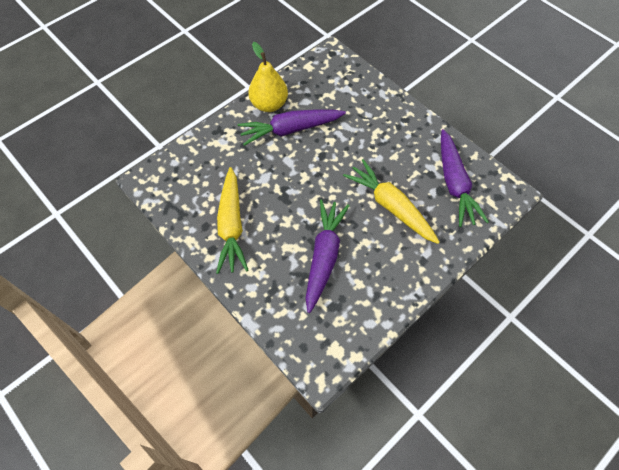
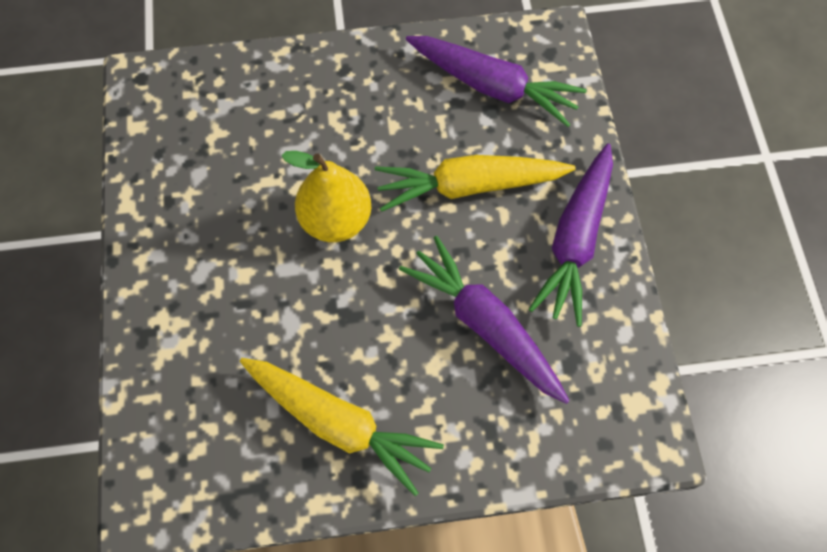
camera: 55 degrees left, 5 degrees up
(269, 104) = (159, 228): yellow pear -> yellow pear (336, 220)
(290, 130) = (233, 229): purple carrot -> purple carrot (575, 241)

